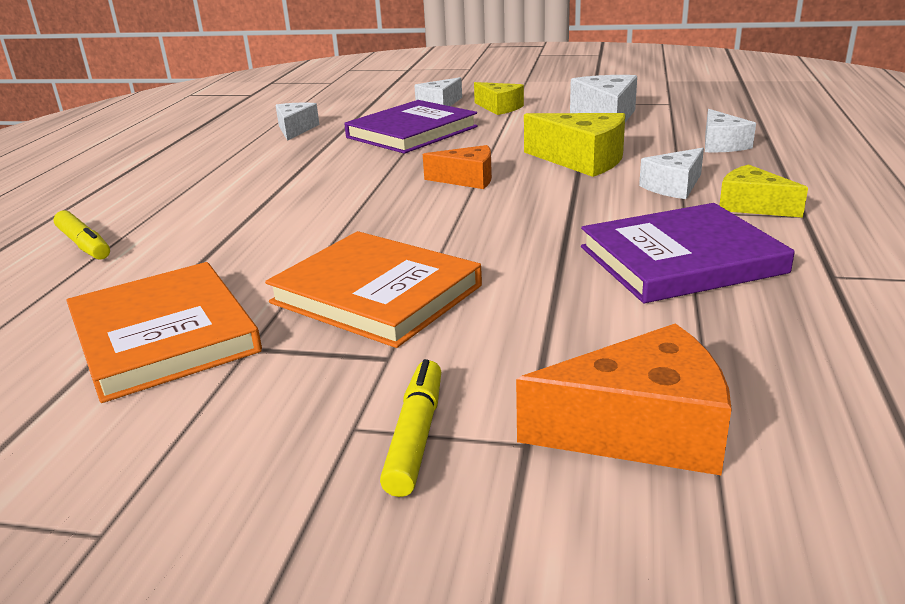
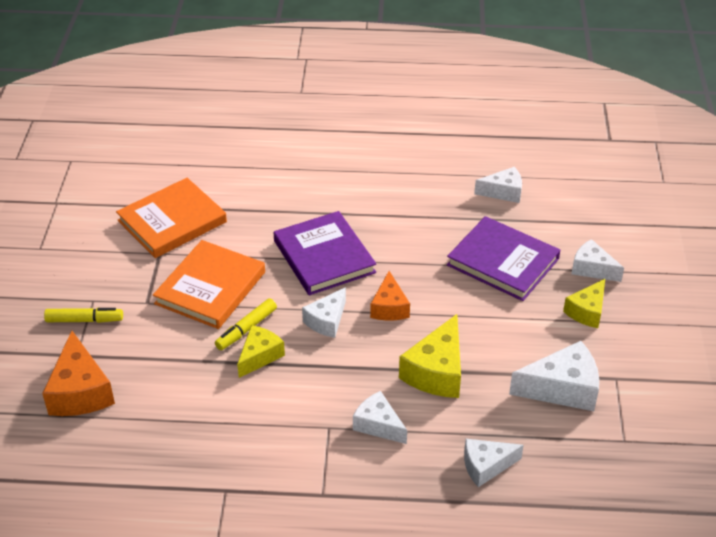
camera: 80 degrees right, 15 degrees up
(84, 244) = (277, 158): yellow marker -> yellow marker (246, 329)
(482, 212) = (326, 321): none -> white cheese
(681, 260) = (249, 418): purple book -> purple book (324, 257)
(752, 206) = (339, 467): yellow cheese -> yellow cheese (259, 356)

